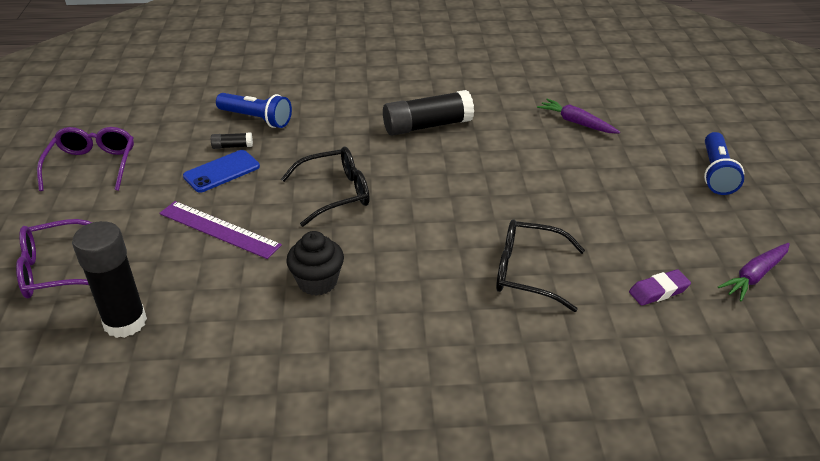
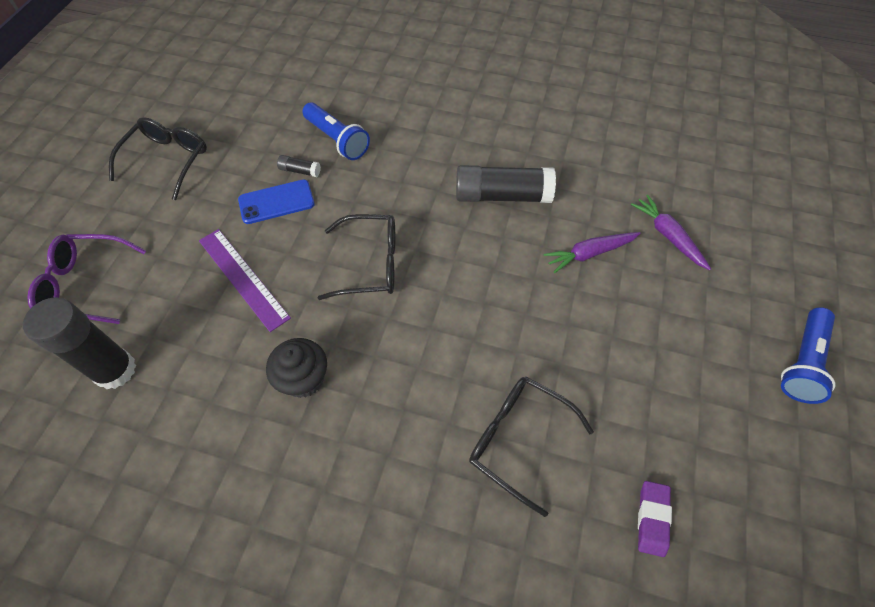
camera: 20 degrees right, 20 degrees up
(92, 165) = (167, 160): purple glasses -> black glasses
(658, 291) = (652, 519): purple eraser -> purple eraser turned 75 degrees counterclockwise
(754, 276) = (778, 537): purple carrot -> purple carrot (589, 253)

